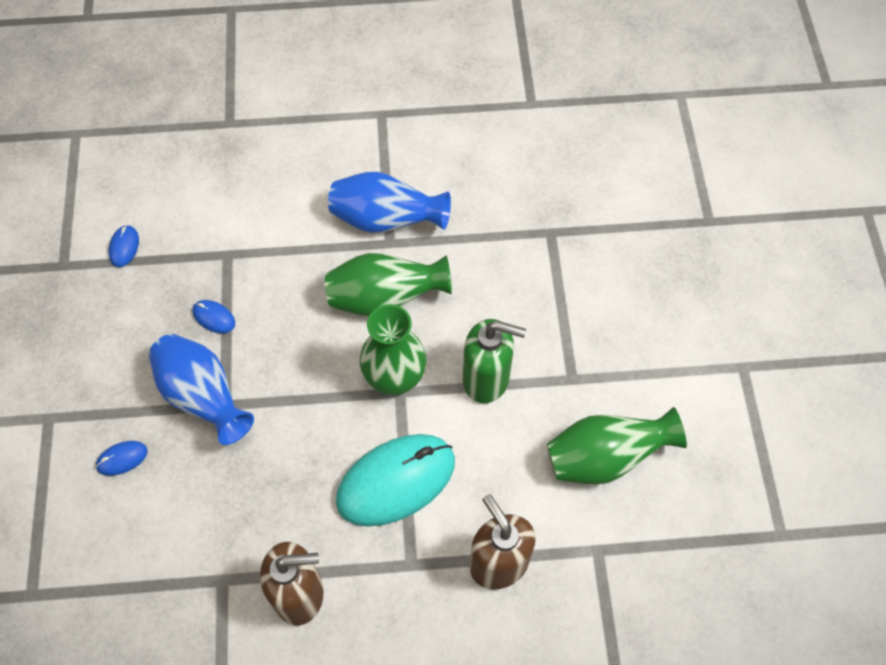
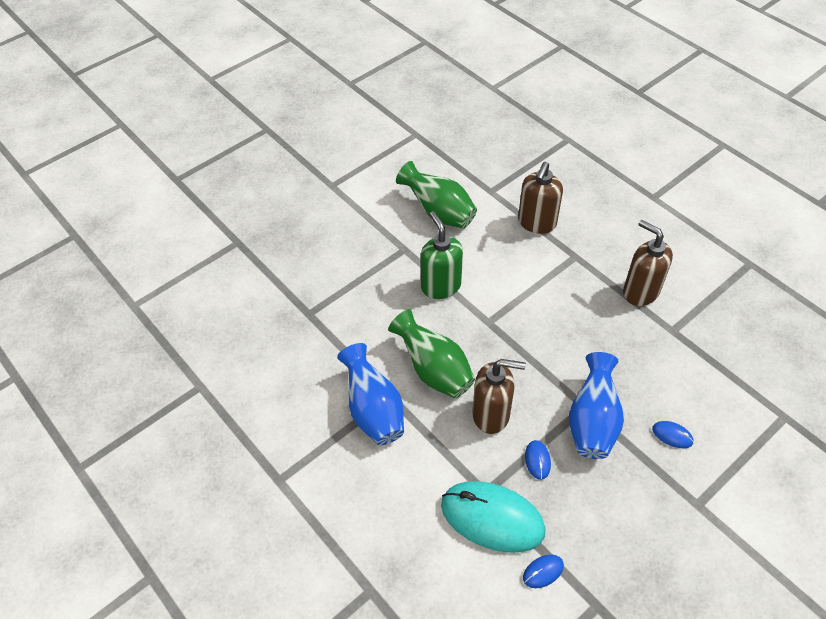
camera: 125 degrees left, 10 degrees down
(292, 313) = (491, 415): none -> brown soap dispenser
(395, 379) = (482, 329): green vase -> none
(396, 481) = (540, 289): turquoise mouse -> turquoise mouse (492, 518)

